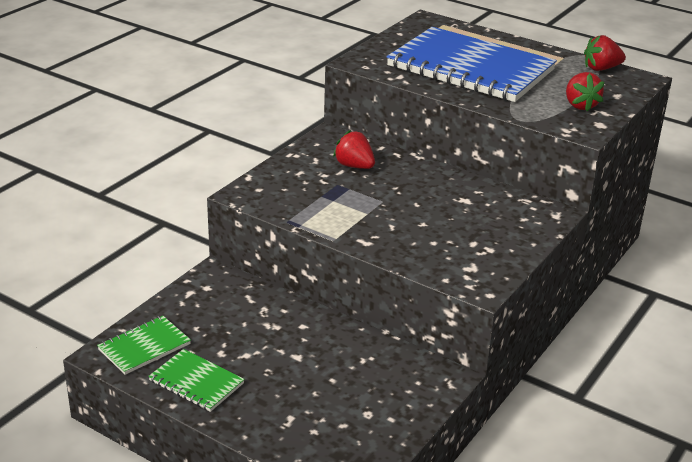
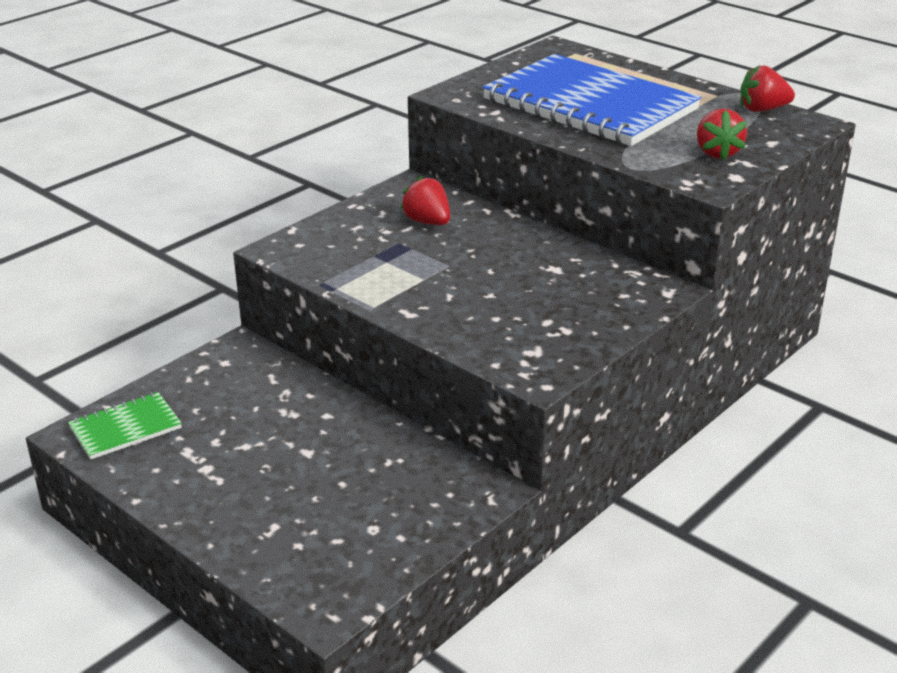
camera: 10 degrees right, 0 degrees up
(196, 382) = (173, 475): green notebook -> none

